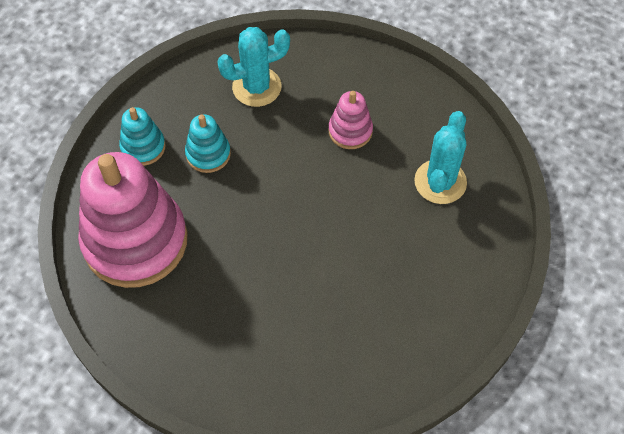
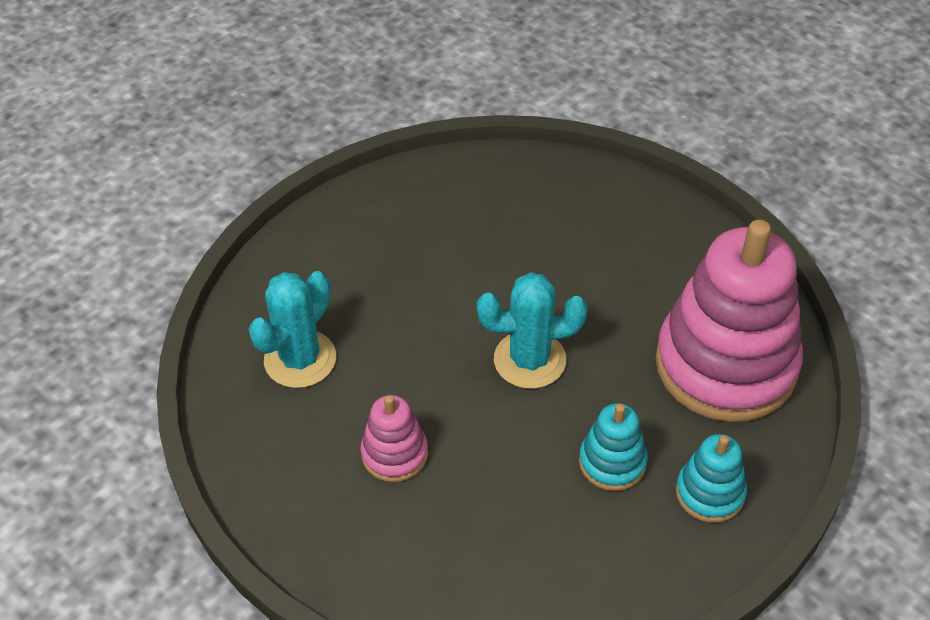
camera: 165 degrees left, 10 degrees down
(257, 87) = (517, 557): turquoise cactus -> turquoise cactus (530, 360)

